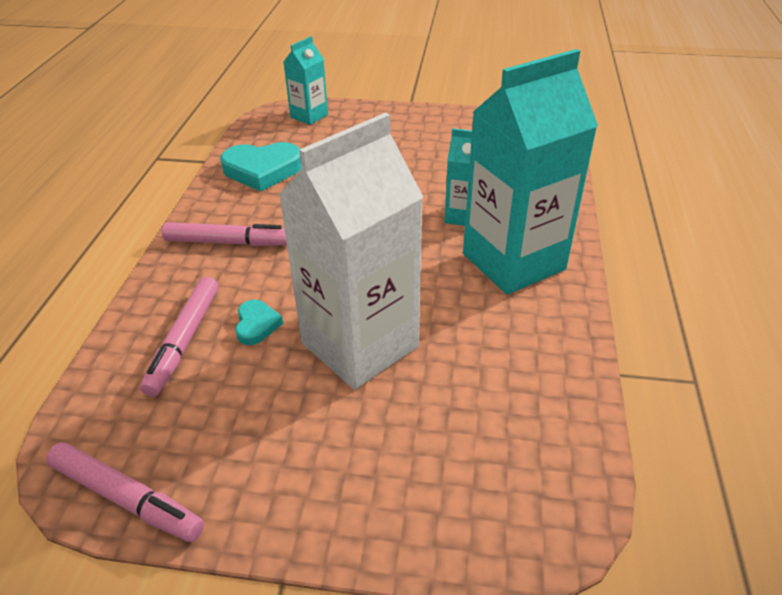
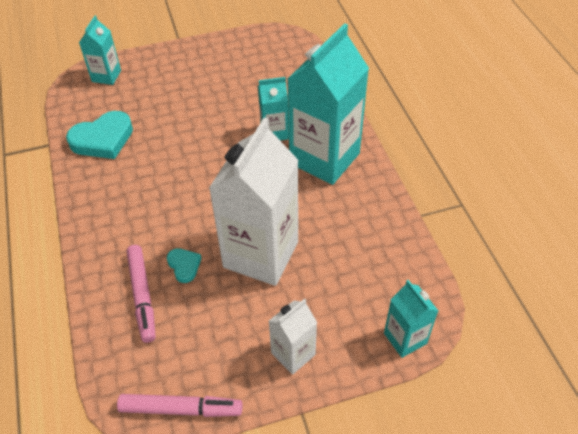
camera: 25 degrees left, 10 degrees up
(228, 242) = (120, 210): pink marker -> none
(321, 490) = (293, 354): none -> white carton
(504, 539) = (405, 338): none -> turquoise carton

